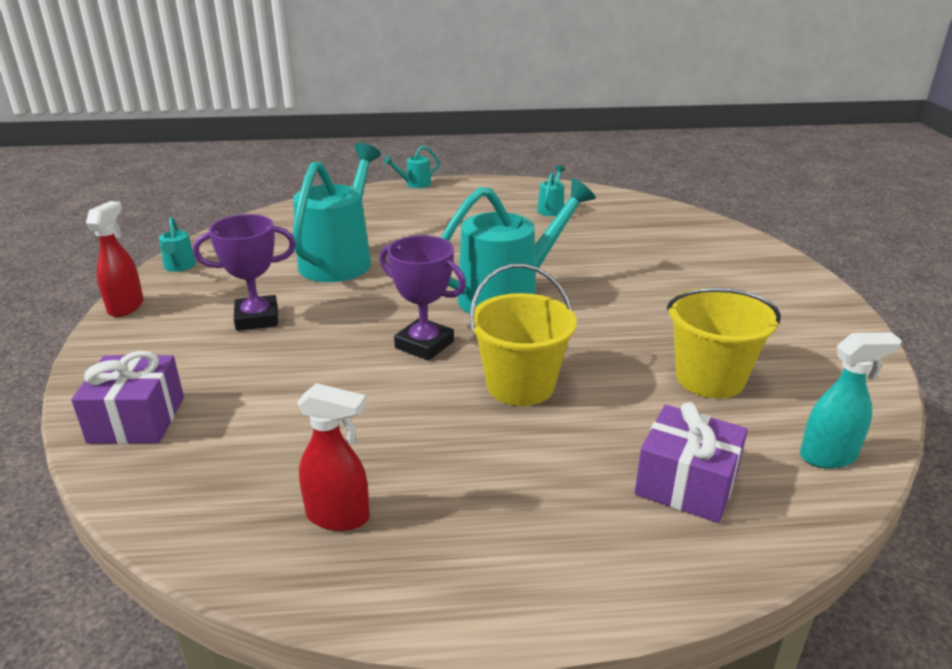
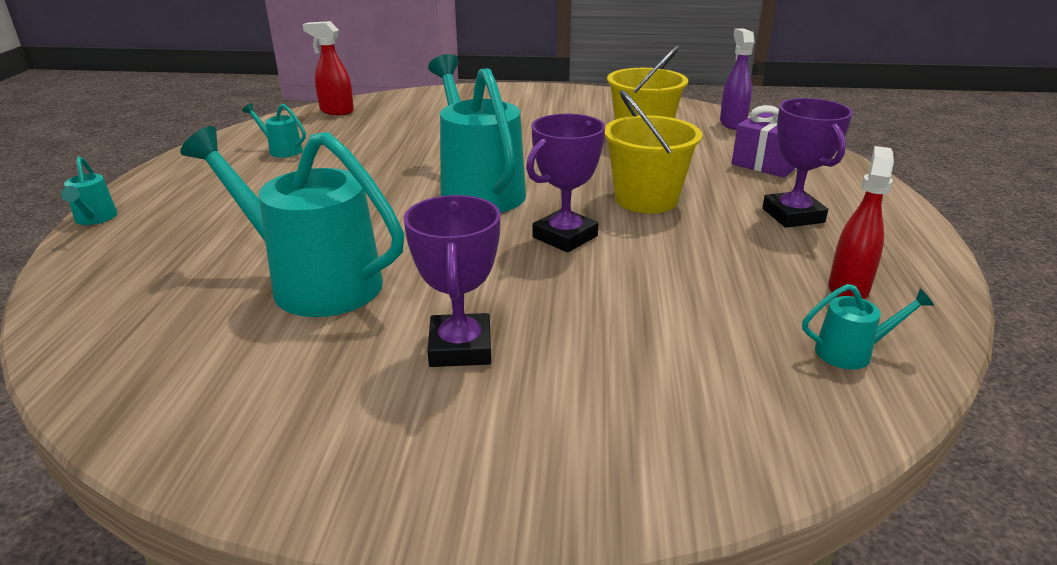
camera: 80 degrees left, 0 degrees up
(126, 307) = (349, 502): red spray bottle -> red spray bottle (336, 111)
(137, 419) = (710, 437): purple gift -> none
(179, 267) = (213, 447): turquoise watering can -> turquoise watering can (852, 352)
(513, 492) = (793, 215): none -> purple trophy
(828, 456) = (732, 123): turquoise spray bottle -> purple spray bottle

